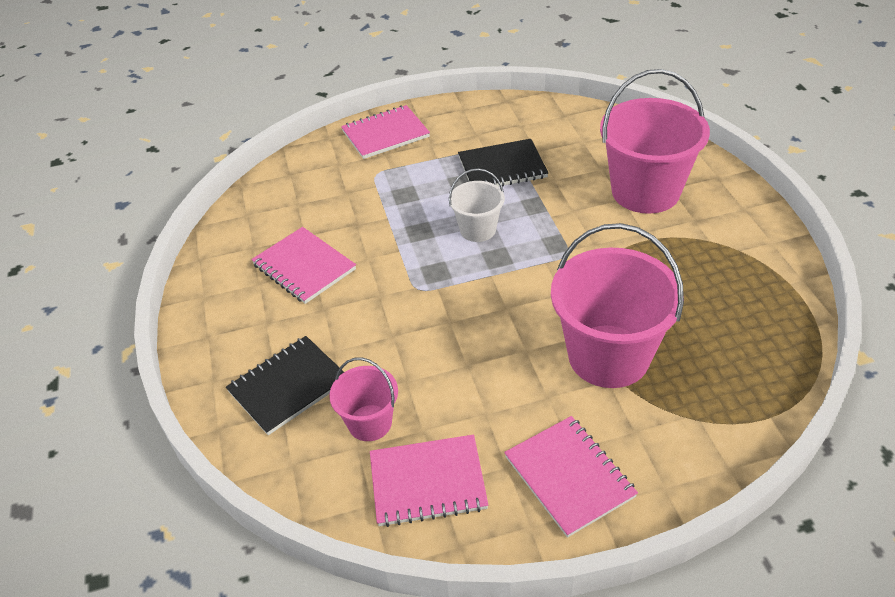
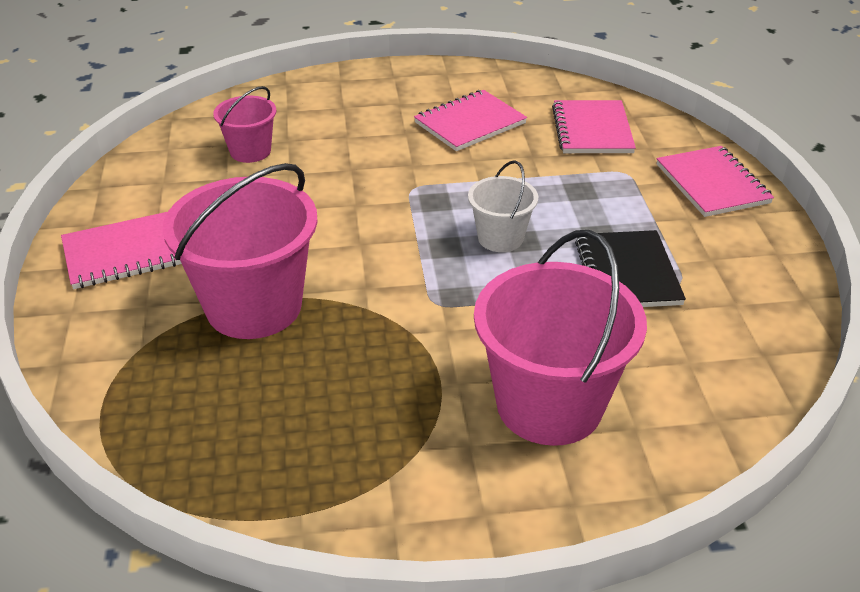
camera: 95 degrees right, 5 degrees down
(288, 386) = (314, 113): black notebook -> none
(428, 482) = (169, 176): pink notebook -> pink notebook (592, 130)

